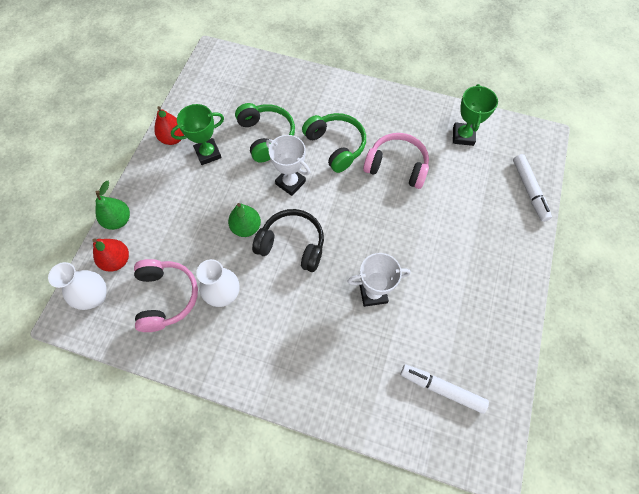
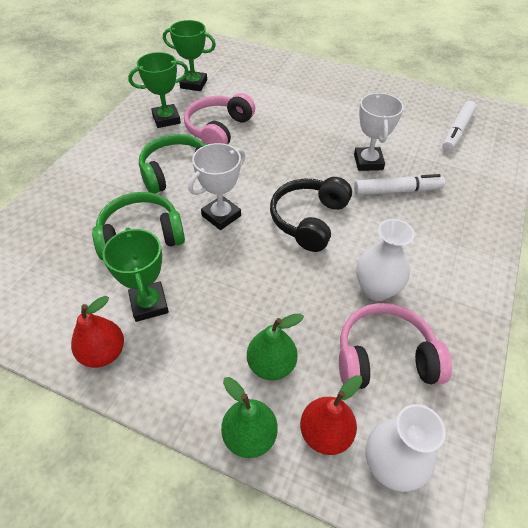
camera: 85 degrees left, 15 degrees down
(246, 227) = (281, 263): green pear -> green pear (271, 365)
(403, 125) = (166, 119): none -> green trophy
(529, 190) = (263, 59): white marker -> white marker (397, 191)

